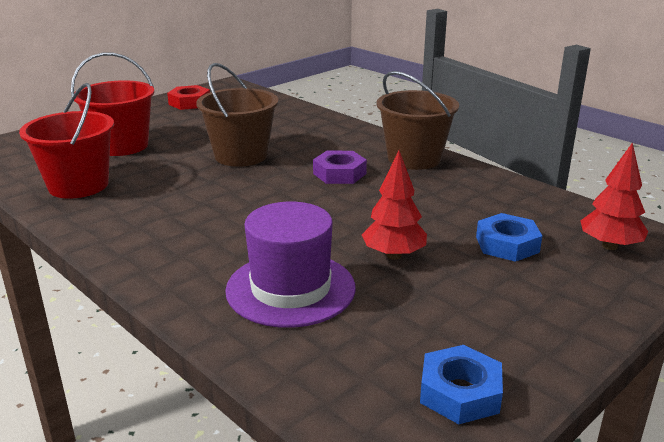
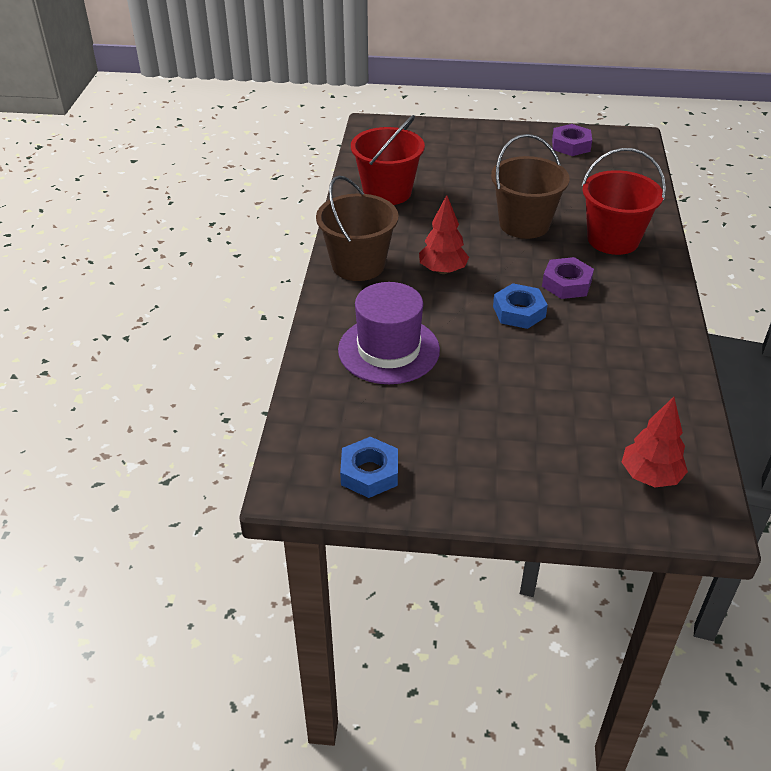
camera: 50 degrees right, 15 degrees up
(122, 146) = (459, 168): red bucket -> red bucket (613, 239)
(189, 103) = (571, 145): red nut -> purple nut
(393, 255) = (485, 371): red tree -> red tree (442, 270)
(414, 158) = (652, 305): brown bucket -> brown bucket (358, 265)
(507, 244) = (575, 419): blue nut -> blue nut (519, 311)

